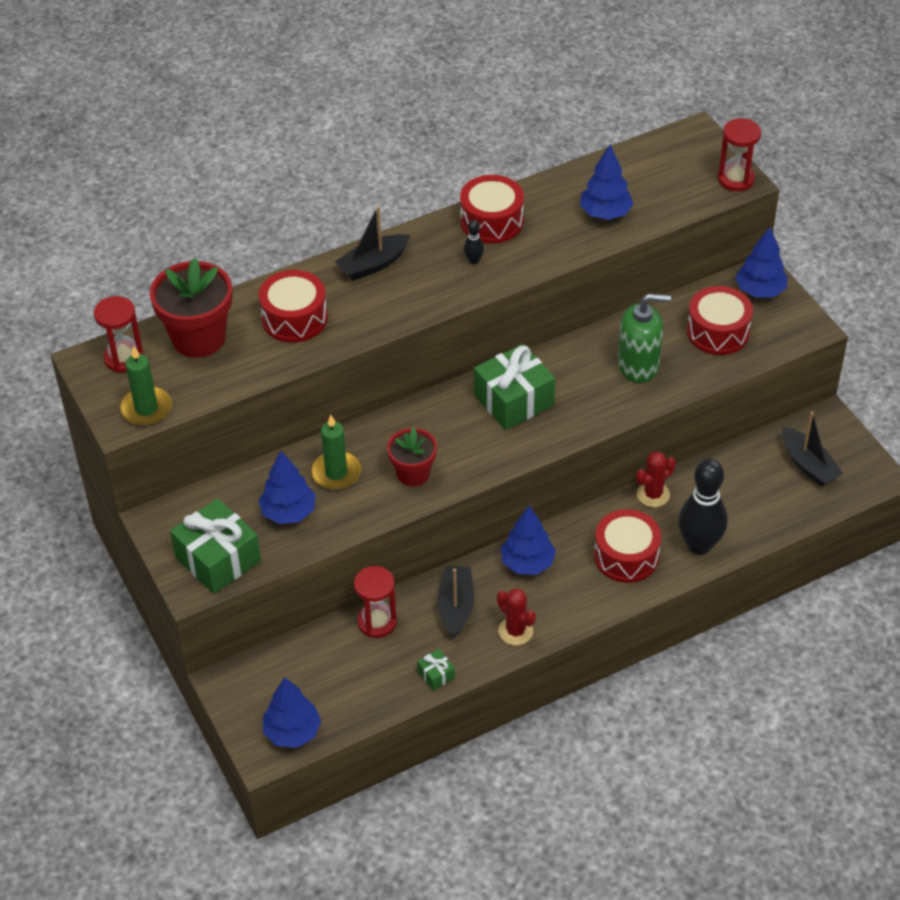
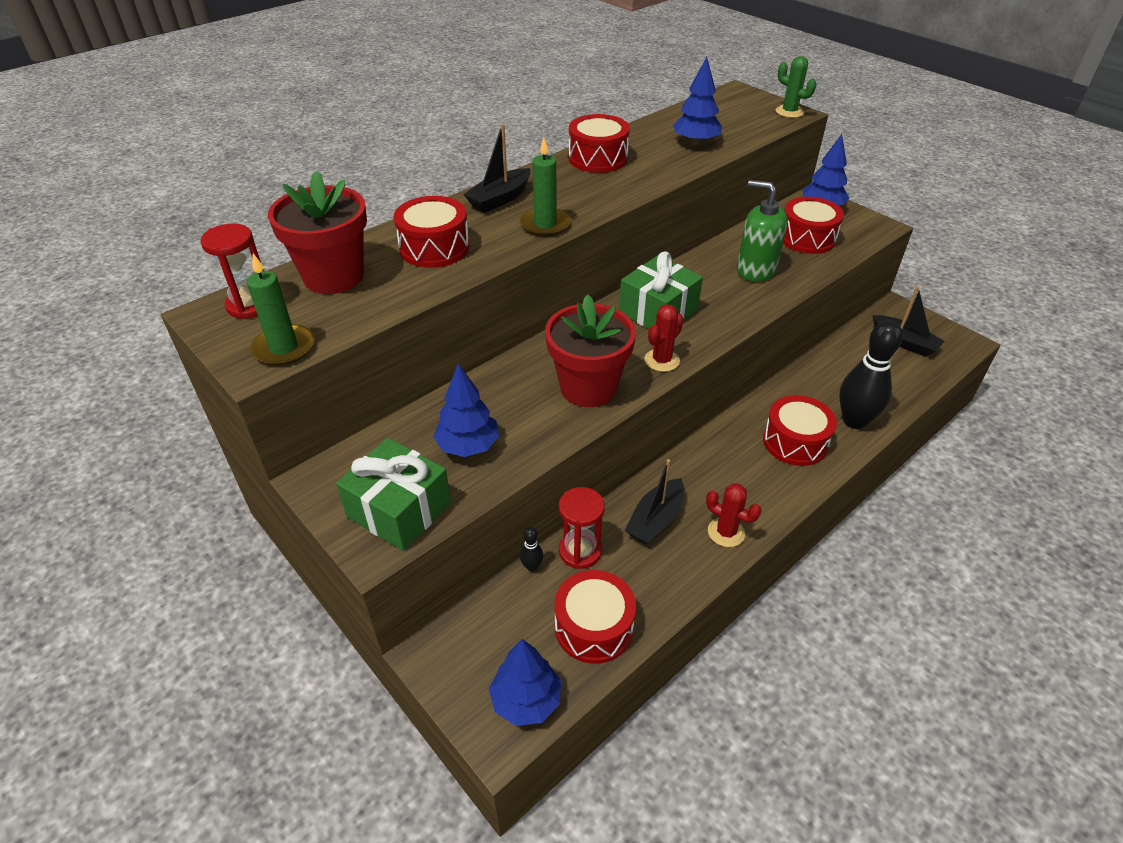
camera: 15 degrees left, 5 degrees down
(336, 473) = (507, 400): green candle -> green candle (545, 224)
(366, 688) = (593, 627): none -> red drum
(413, 473) = (588, 387): red flower pot -> red flower pot, size x1.63
(436, 675) = (664, 595): green gift -> none
(456, 607) = (655, 520): black boat -> black boat turned 135 degrees counterclockwise
(473, 260) = (595, 185): black bowling pin -> black bowling pin (532, 566)
(527, 563) = (706, 464): blue tree -> none
(638, 365) = (755, 270): green soap dispenser -> green soap dispenser turned 135 degrees counterclockwise
(653, 494) = (789, 386): red cactus -> red cactus (662, 360)
(736, 179) = (789, 112): red hourglass -> green cactus

